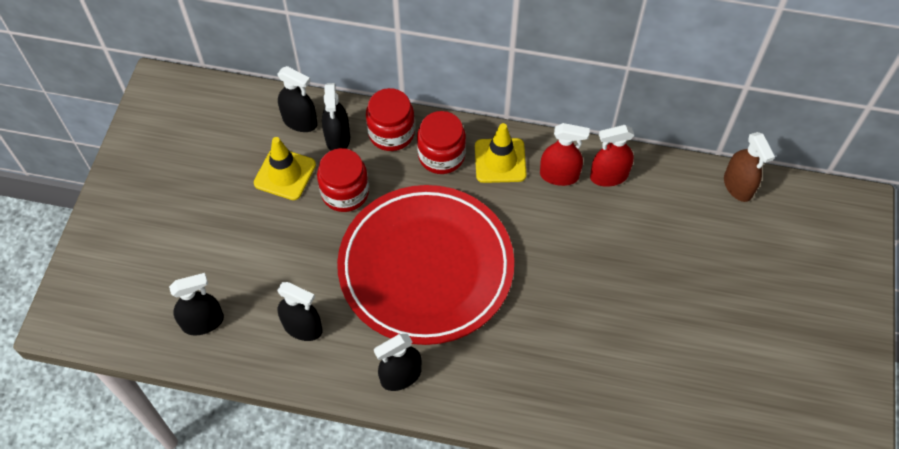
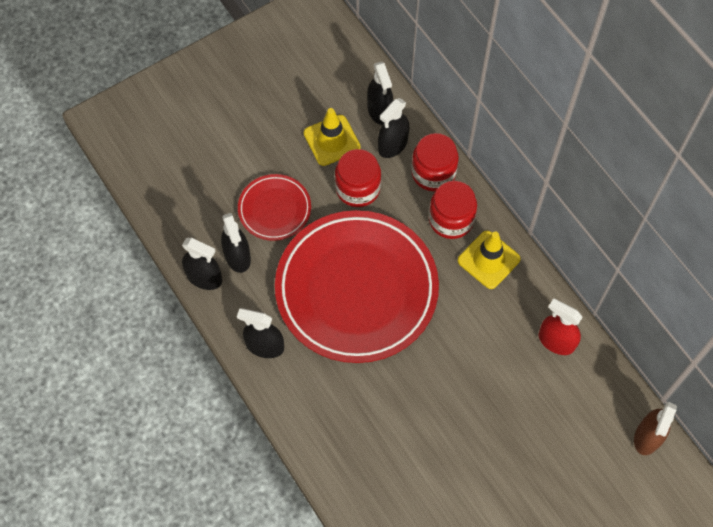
camera: 45 degrees right, 5 degrees up
(203, 322) = (182, 197): black spray bottle -> black spray bottle (204, 277)
(294, 264) = (274, 209): none -> red plate
(559, 175) = (520, 308): red spray bottle -> none

